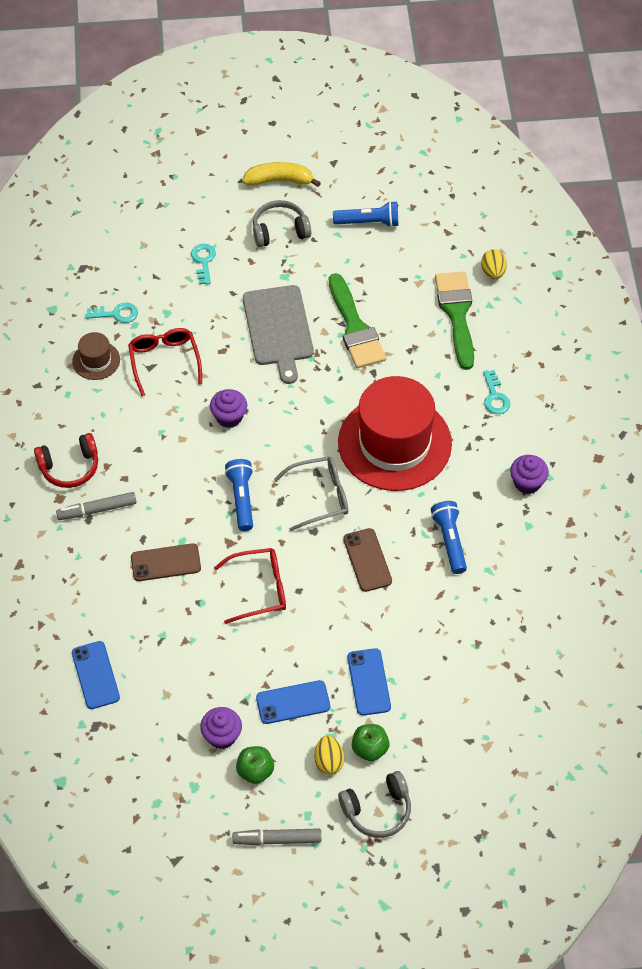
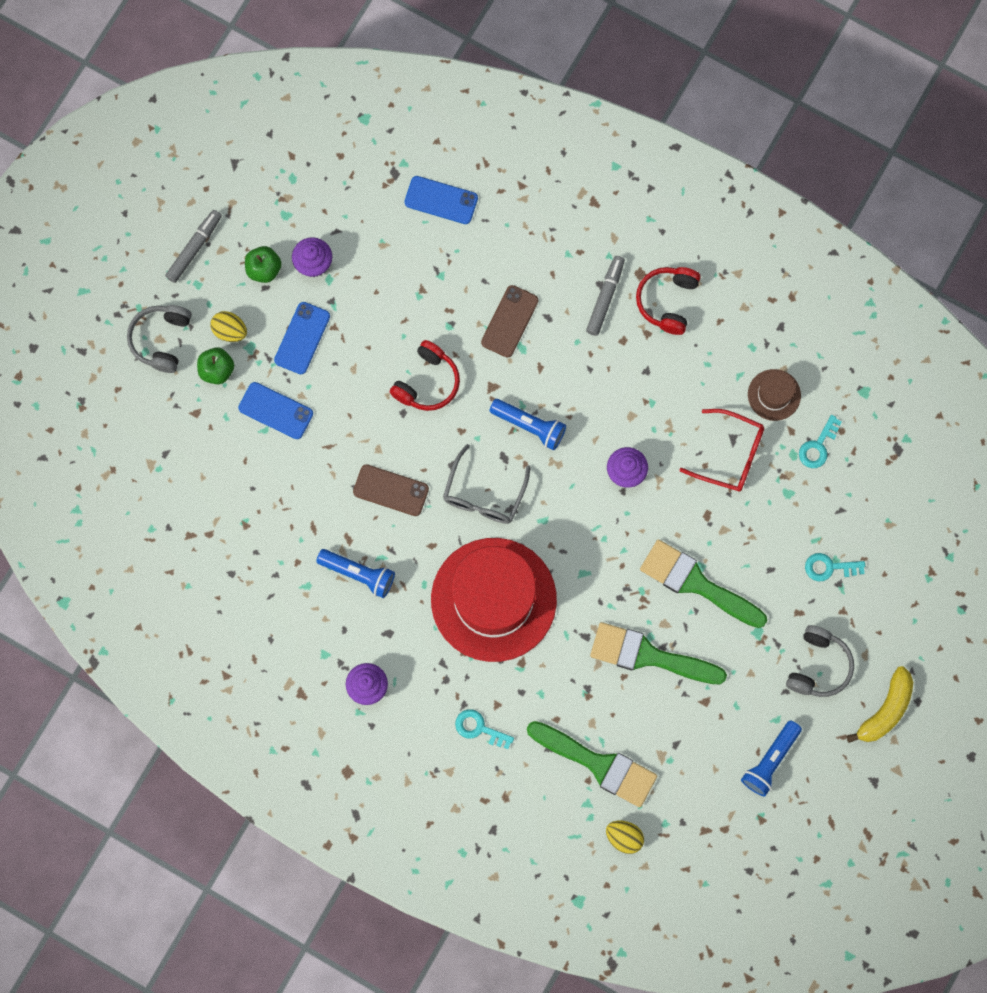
camera: 125 degrees right, 20 degrees up
(203, 261) = (829, 567): turquoise key -> turquoise key turned 150 degrees clockwise
(260, 589) = (427, 382): red glasses -> red headphones
(278, 329) = (696, 583): grey cutting board -> green brush

